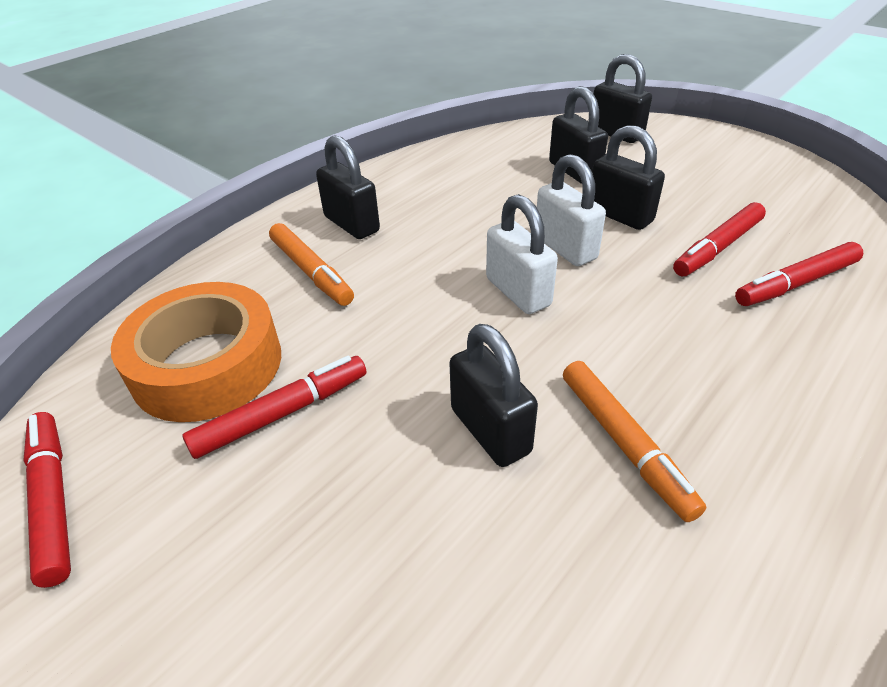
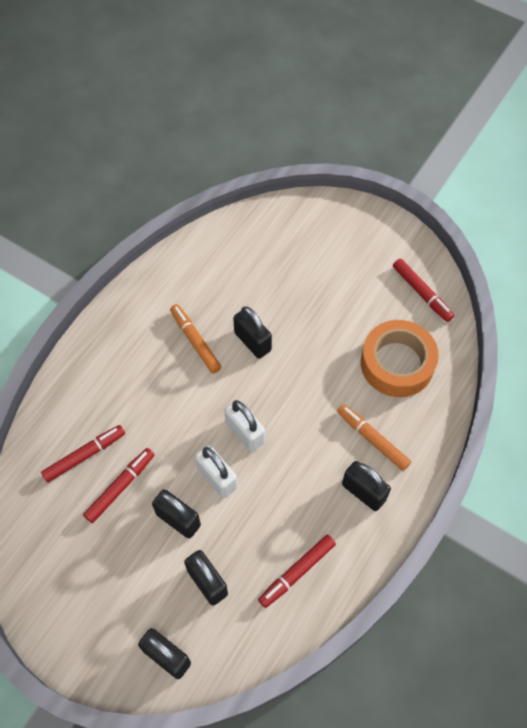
camera: 170 degrees right, 20 degrees up
(282, 413) = (347, 340): red marker -> red marker (297, 572)

